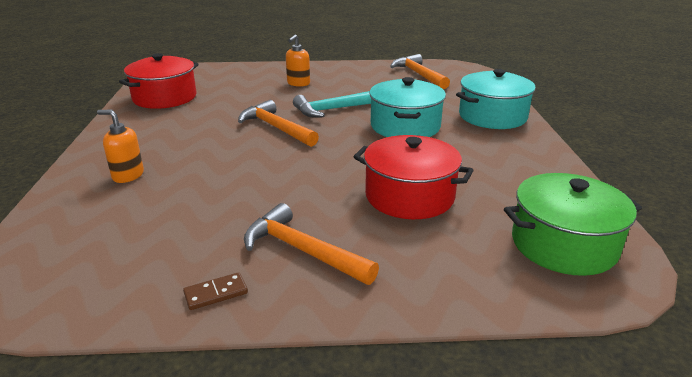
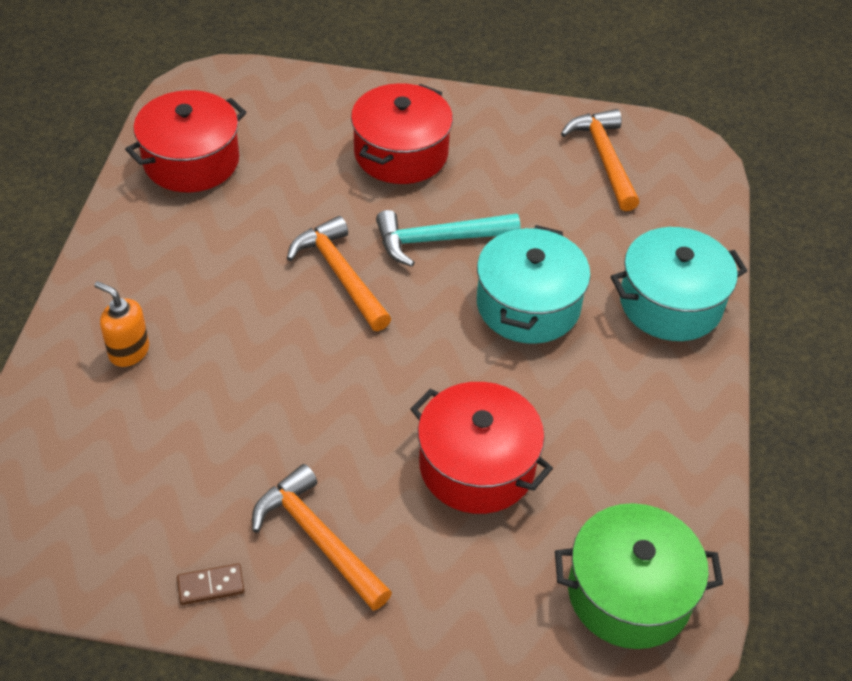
camera: 10 degrees right, 20 degrees up
(298, 83) = (401, 153): orange soap dispenser -> red pot

